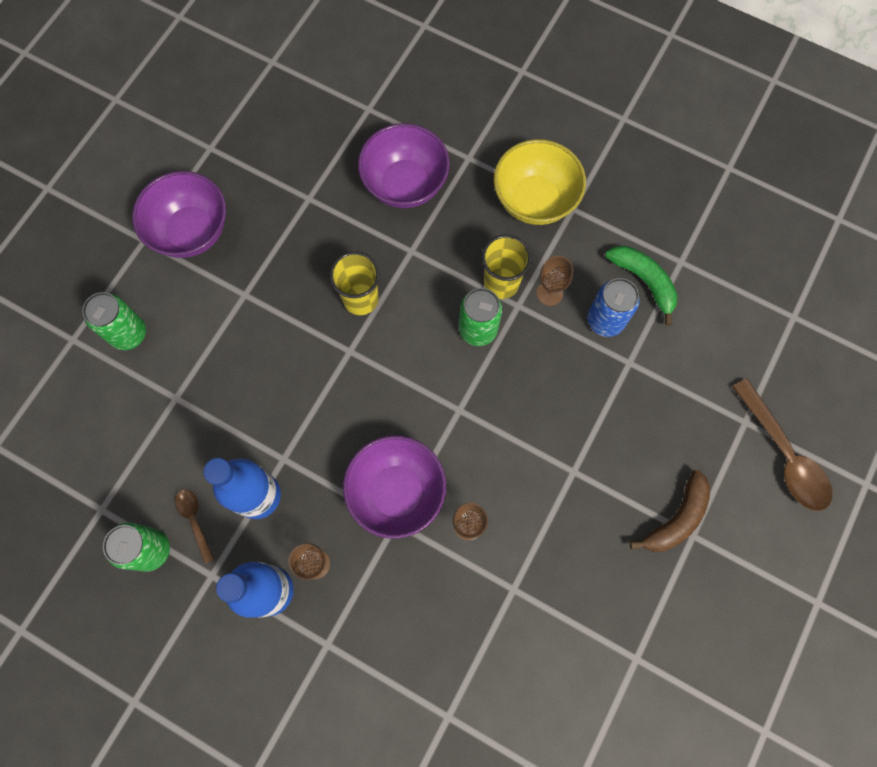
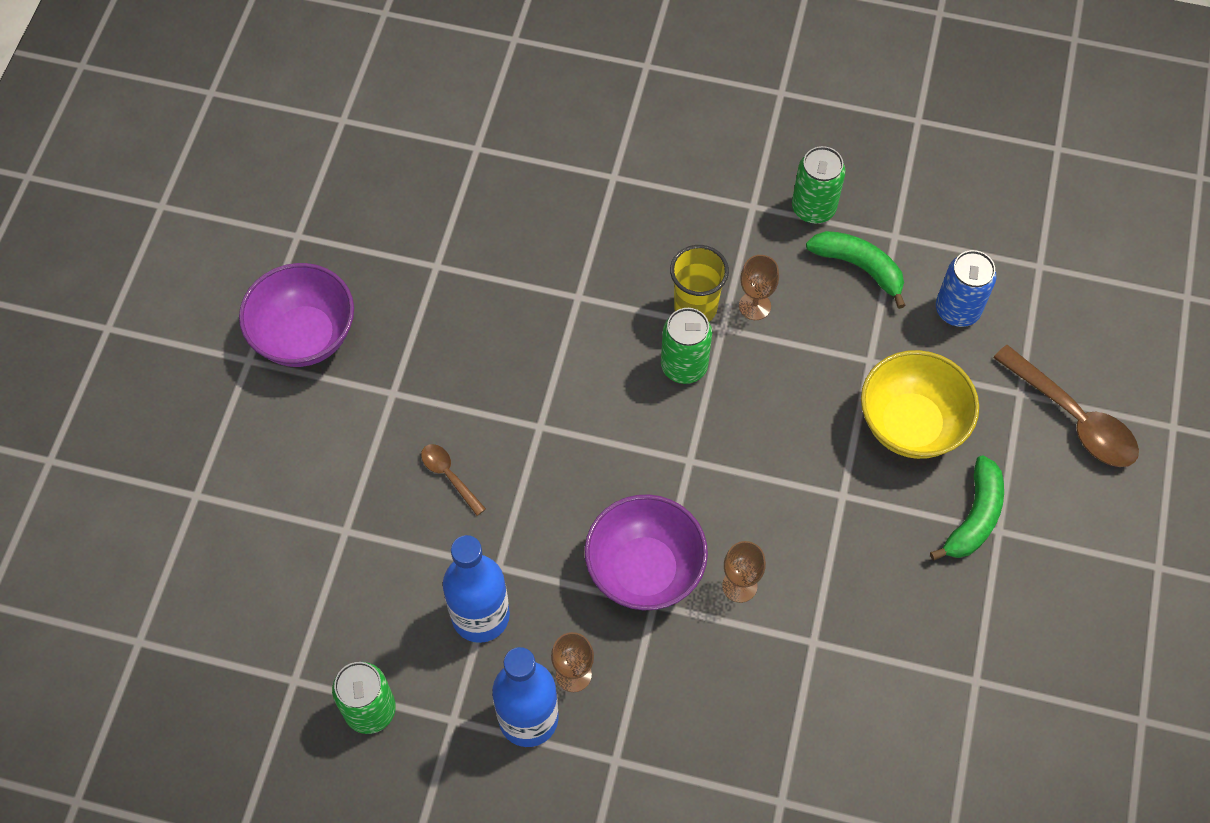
camera: 15 degrees left, 10 degrees down
(129, 334) = (264, 471): green can -> green can (813, 208)
(194, 521) = (413, 663): brown spoon -> brown spoon (449, 476)
(360, 299) = (534, 365): yellow cup -> none
(405, 184) = (547, 223): purple bowl -> none
(535, 200) = (706, 206): yellow bowl -> yellow bowl (911, 424)
(605, 320) = (828, 321): blue can -> blue can (957, 310)
(676, 518) = (974, 517): brown banana -> green banana

